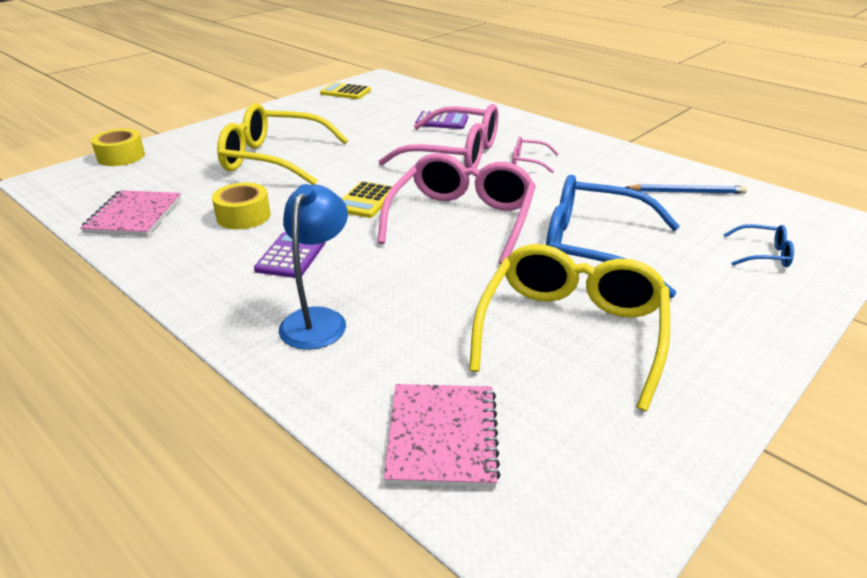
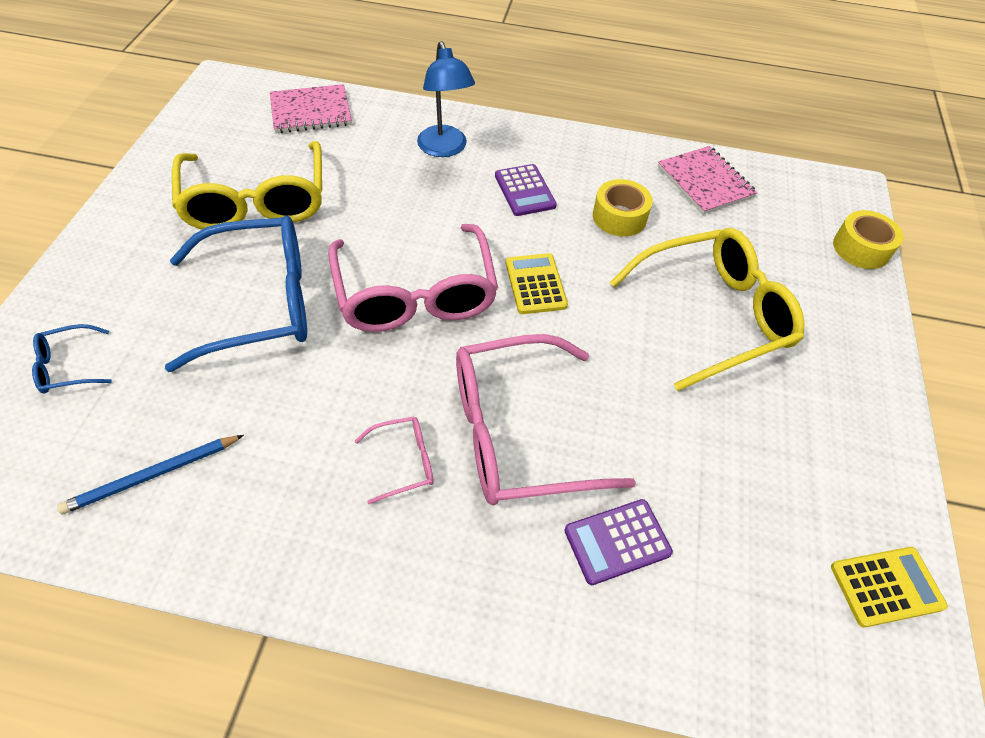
camera: 145 degrees right, 20 degrees up
(442, 436) = (311, 111): pink notebook -> pink notebook turned 75 degrees counterclockwise

